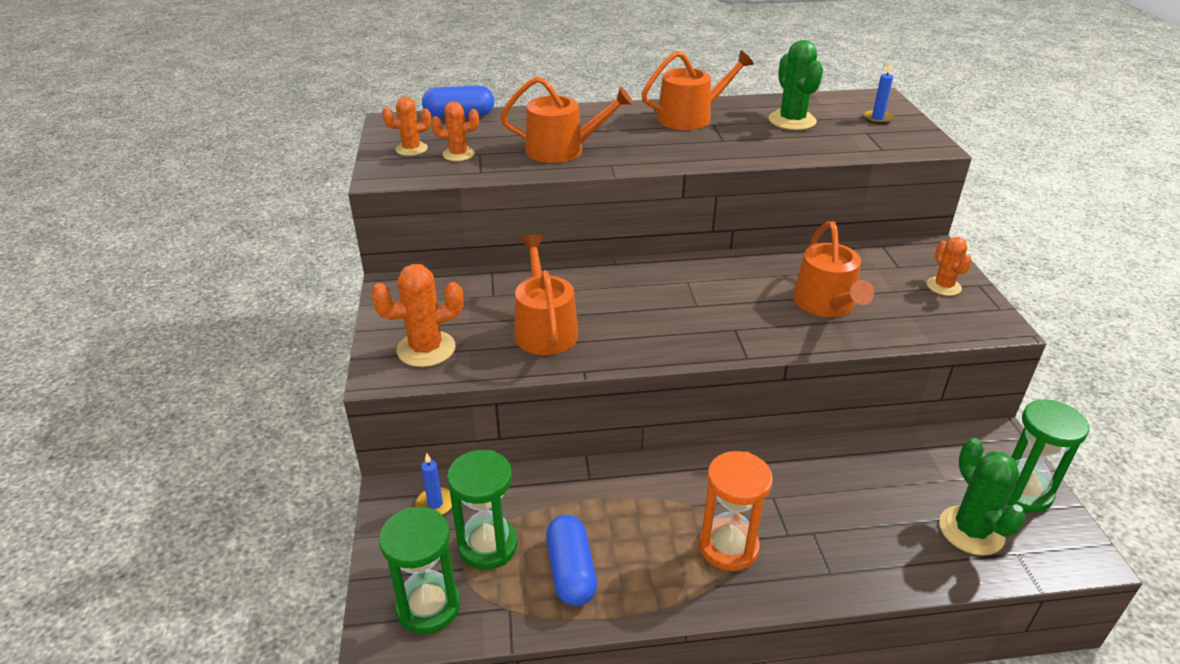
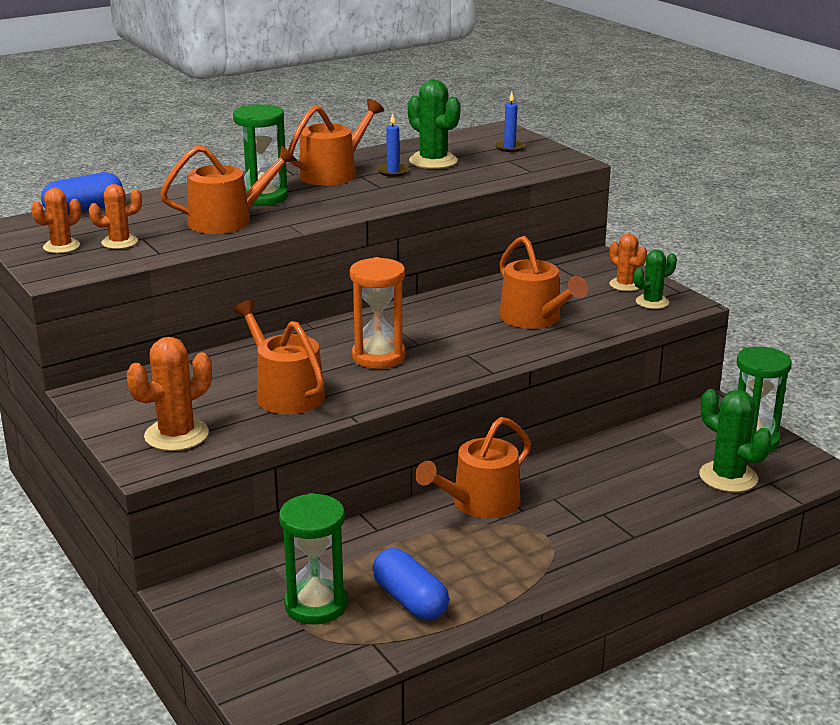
camera: 25 degrees left, 10 degrees down
(428, 606) = (293, 664): green hourglass -> green hourglass (263, 198)
(435, 504) = (236, 590): blue candle -> blue candle (393, 172)
(698, 479) = (479, 503): none -> orange watering can
(728, 547) = (538, 543): orange hourglass -> orange hourglass (378, 357)
(961, 314) = (652, 302): none -> green cactus

